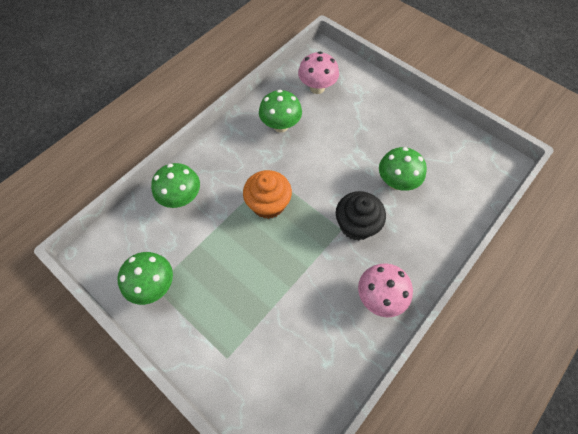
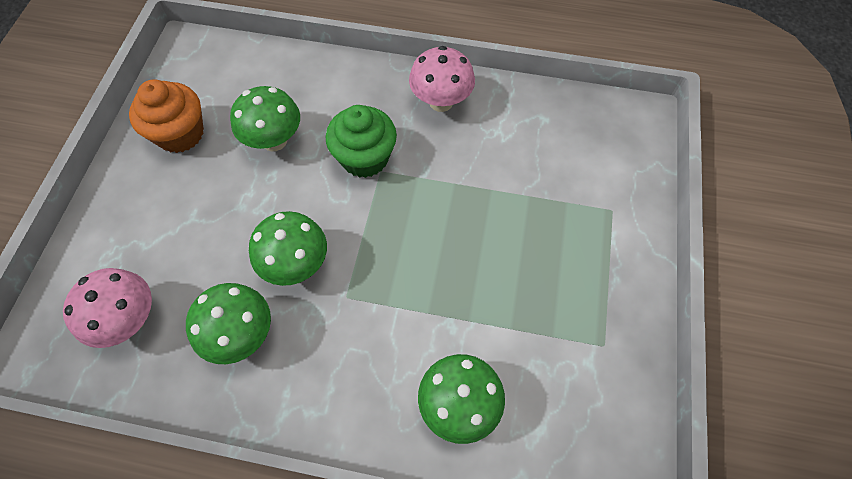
camera: 120 degrees left, 0 degrees up
(154, 285) = (602, 348): green mushroom -> green mushroom (296, 264)
(268, 204) = (395, 274): orange cupcake -> orange cupcake (180, 134)
(356, 225) = (365, 158): black cupcake -> green cupcake

